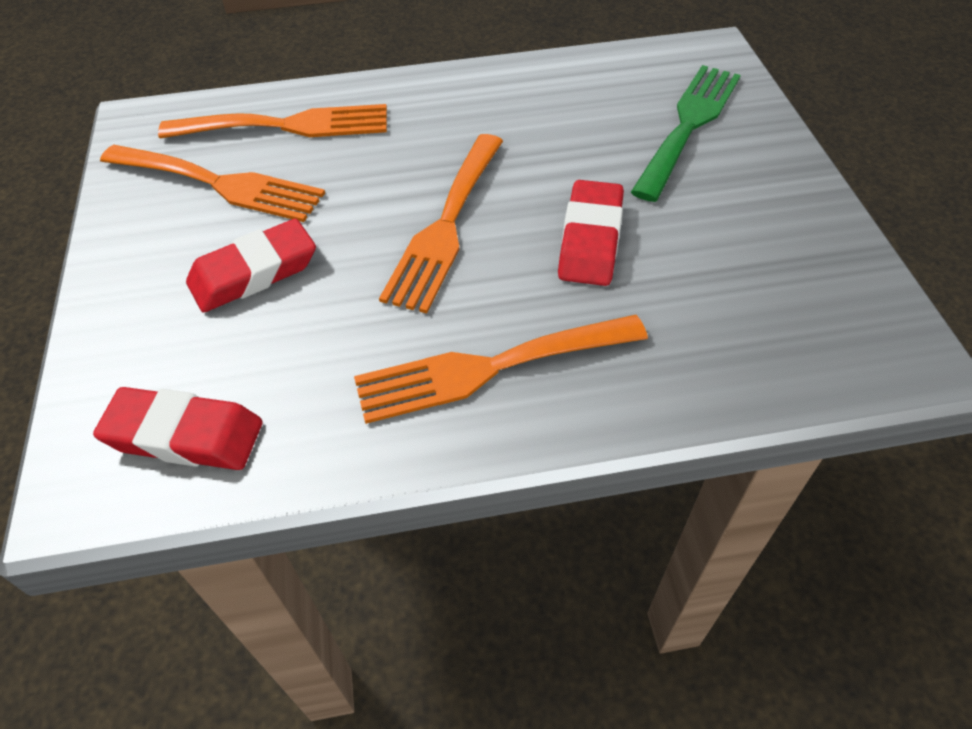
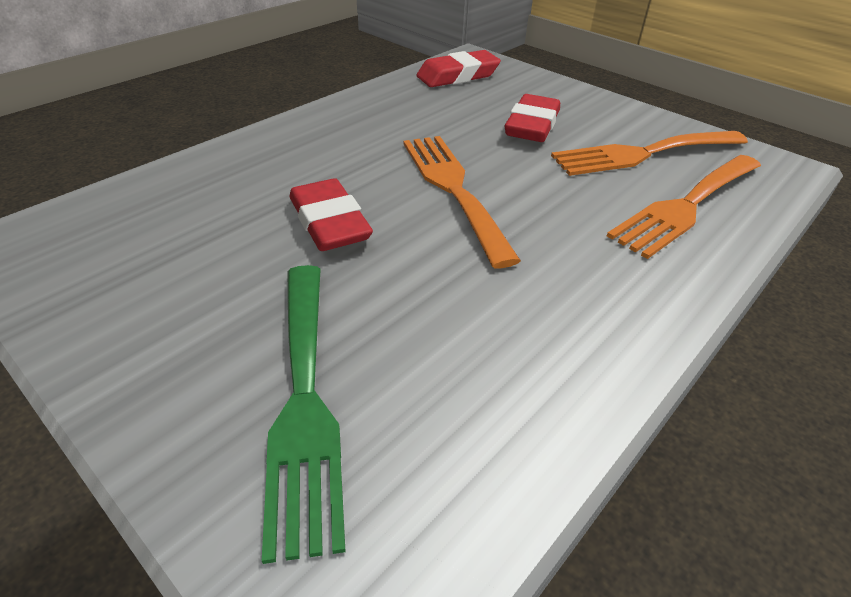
camera: 140 degrees right, 10 degrees down
(488, 368) = (337, 136): orange fork -> none

